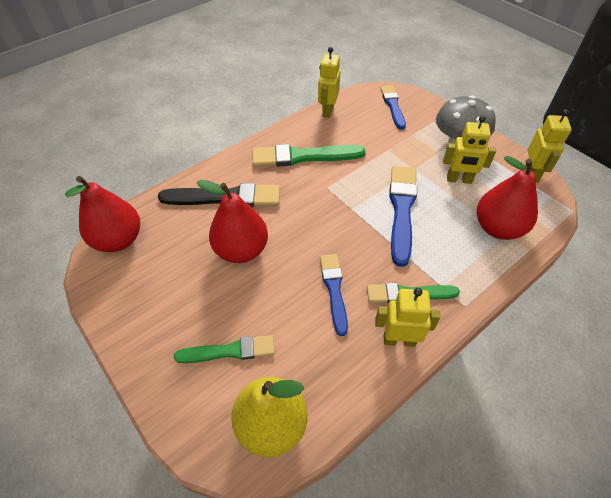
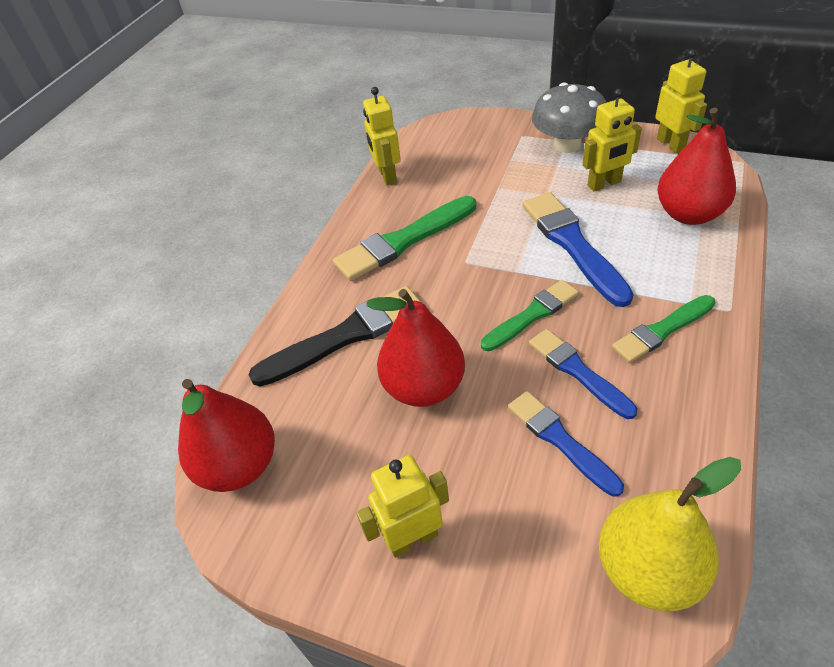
camera: 25 degrees left, 5 degrees down
(229, 351) = (518, 516): green brush -> green brush (532, 315)
(393, 106) = (460, 138): blue brush -> blue brush (560, 440)
(399, 340) = (698, 385): yellow robot -> yellow robot (412, 538)

